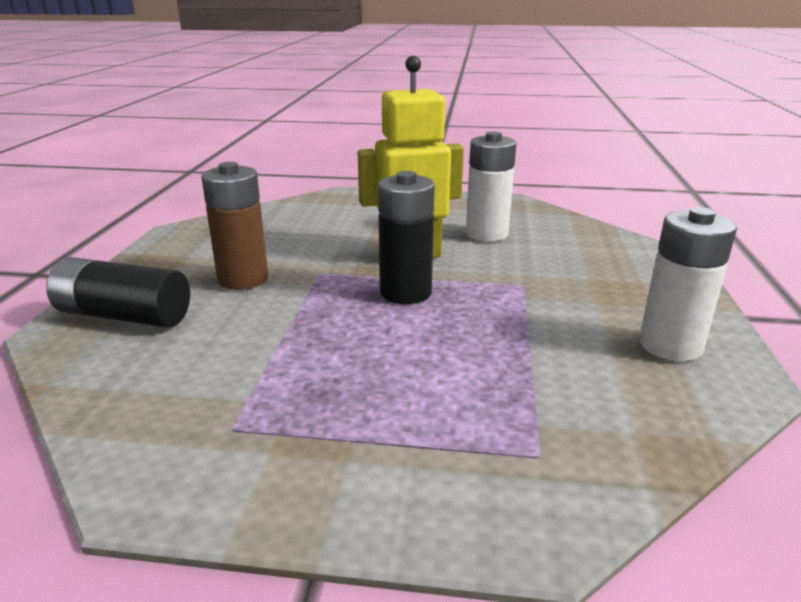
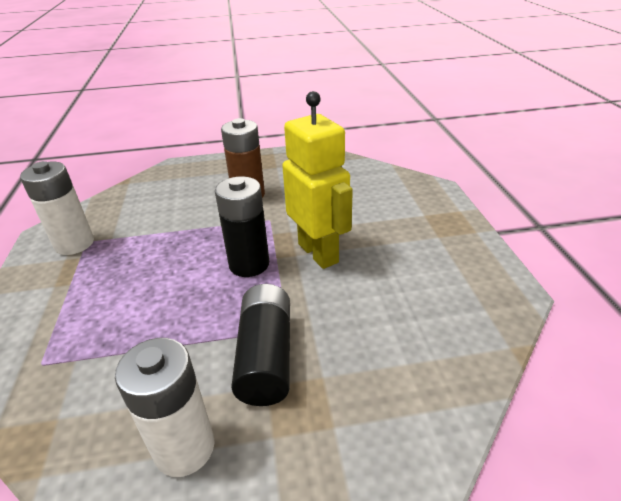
camera: 75 degrees right, 10 degrees up
(124, 316) = (193, 176): black battery -> black battery (266, 356)
(486, 234) = (395, 288): white battery -> white battery (74, 244)

